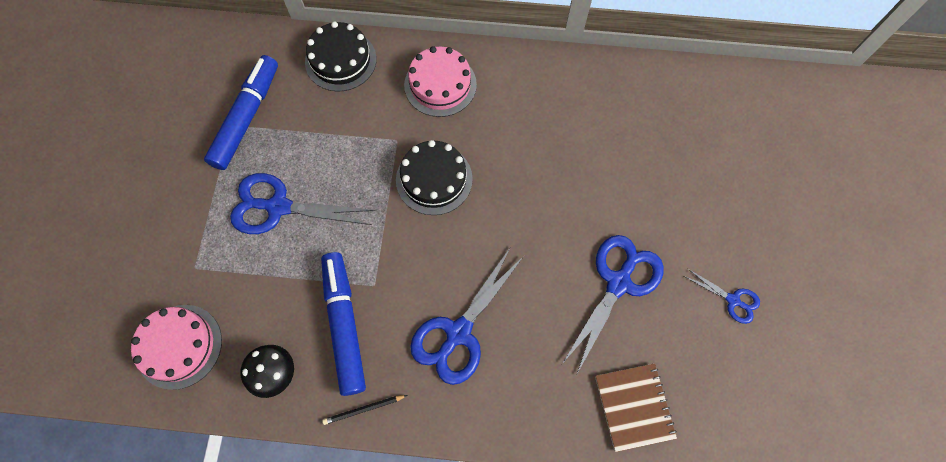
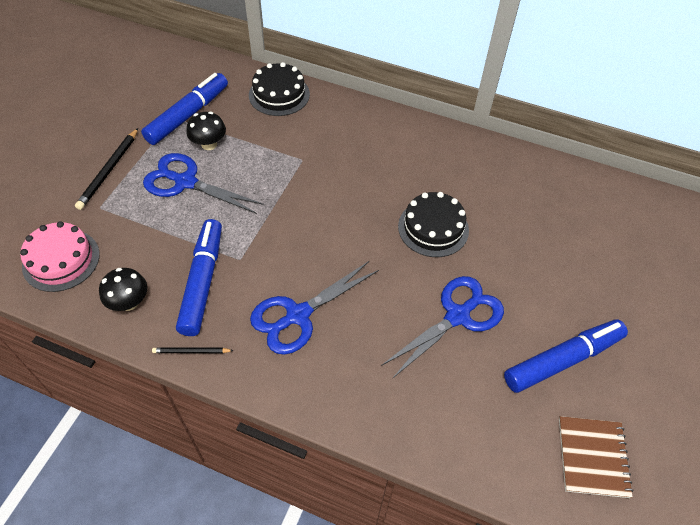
camera: 15 degrees right, 15 degrees down
(185, 217) = (109, 170): none -> black pencil
(286, 150) = (209, 144): none -> black mushroom
(434, 179) = (322, 195): black cake -> black cake (433, 228)
(440, 85) = (354, 130): pink cake -> none
(634, 407) = (438, 422): brown notebook -> brown notebook (593, 457)
(732, 300) = (563, 360): blue scissors -> blue marker

